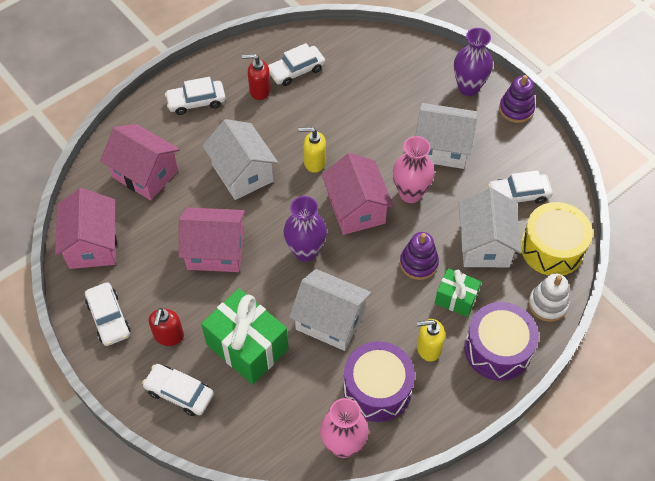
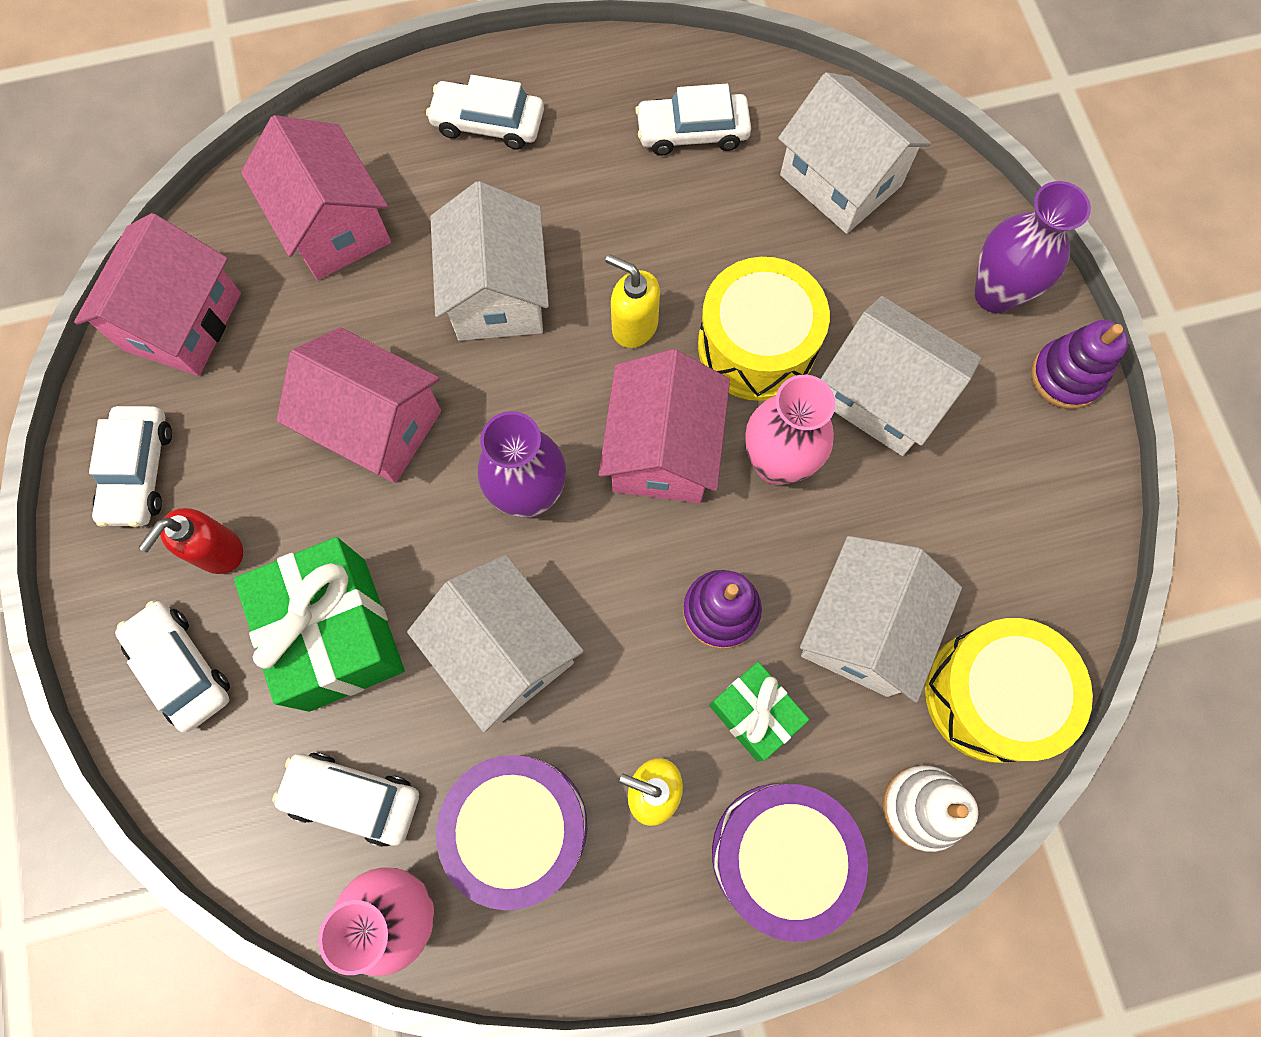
camera: 25 degrees right, 15 degrees up
(259, 90) = (608, 146): red soap dispenser -> none
(375, 66) = (840, 180): none -> white house
(375, 149) = (756, 345): none -> yellow drum
(518, 194) = (981, 554): white car -> white car (353, 798)

